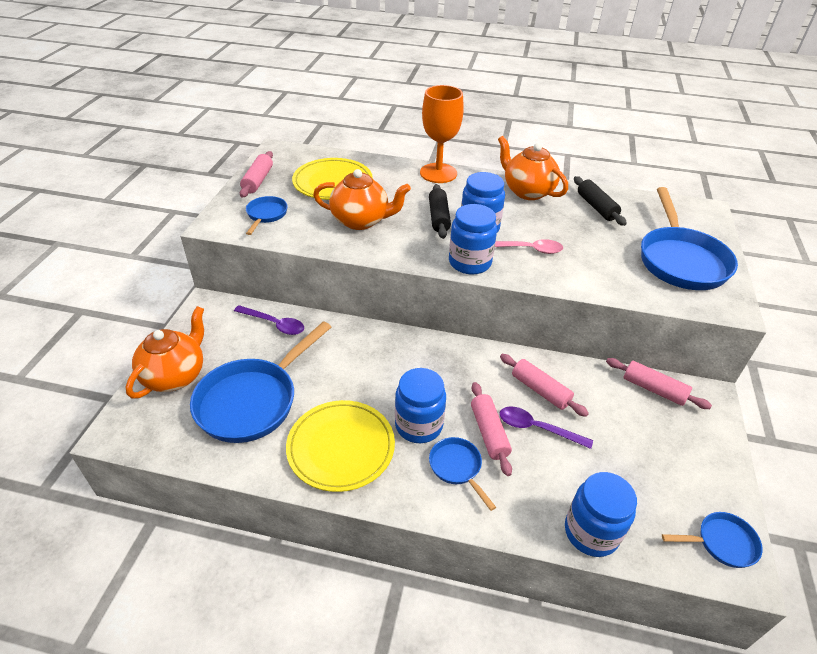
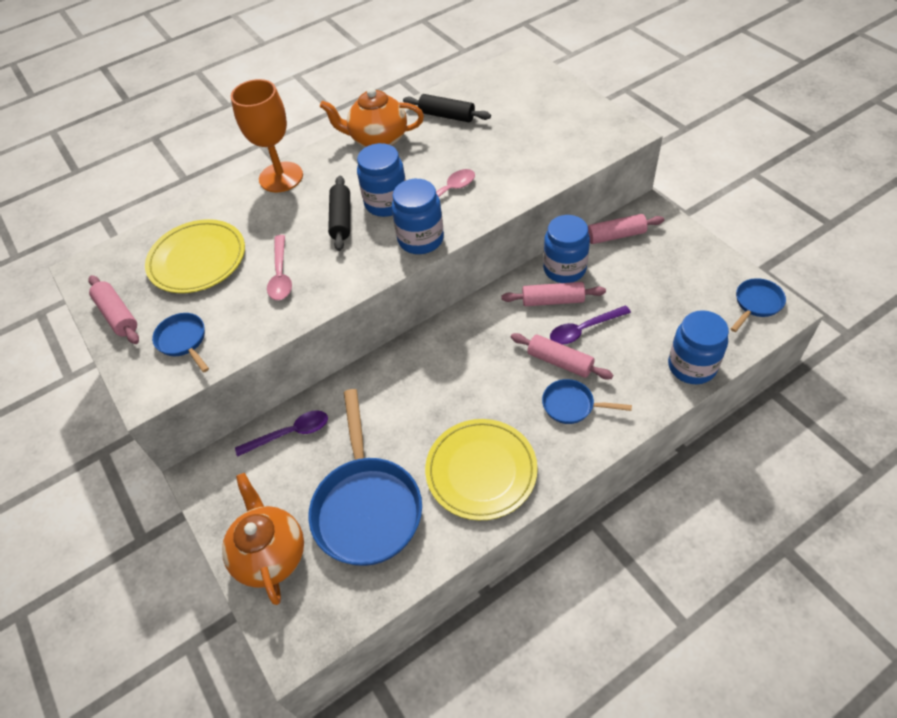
camera: 40 degrees left, 10 degrees up
(361, 221) = (281, 275): orange teapot -> pink spoon
(418, 425) = (510, 402): blue jar -> blue jar (564, 269)
(438, 217) = (341, 219): black rolling pin -> black rolling pin turned 45 degrees clockwise
(680, 260) = (555, 119): blue pan -> none

